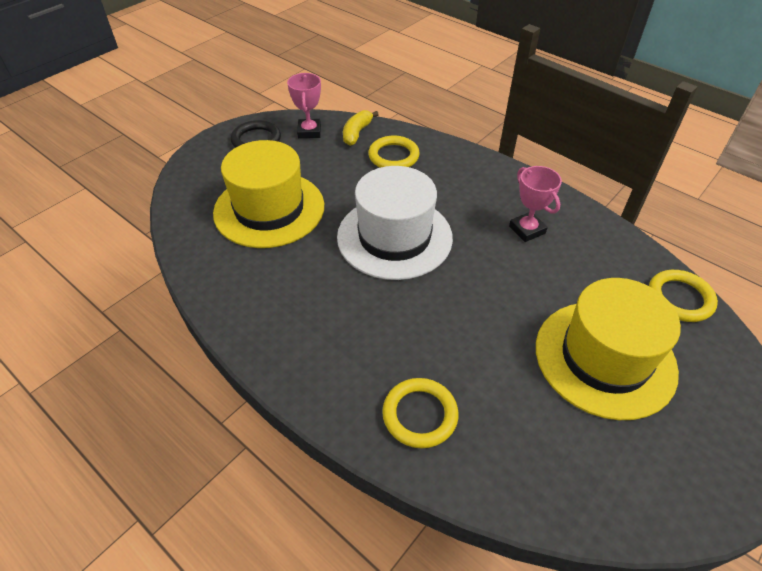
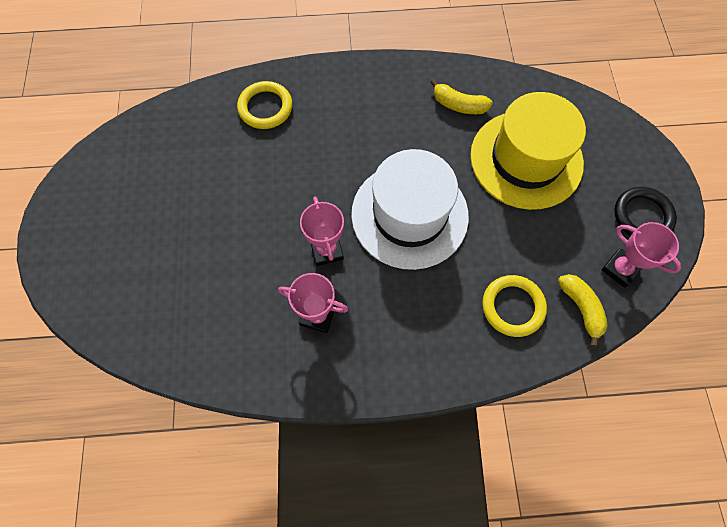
camera: 135 degrees right, 20 degrees up
(255, 276) = (458, 105): none -> yellow banana
(482, 259) = (326, 250): none -> pink trophy
(605, 358) = (179, 235): yellow hat -> none
(680, 298) = (149, 342): yellow ring -> none

